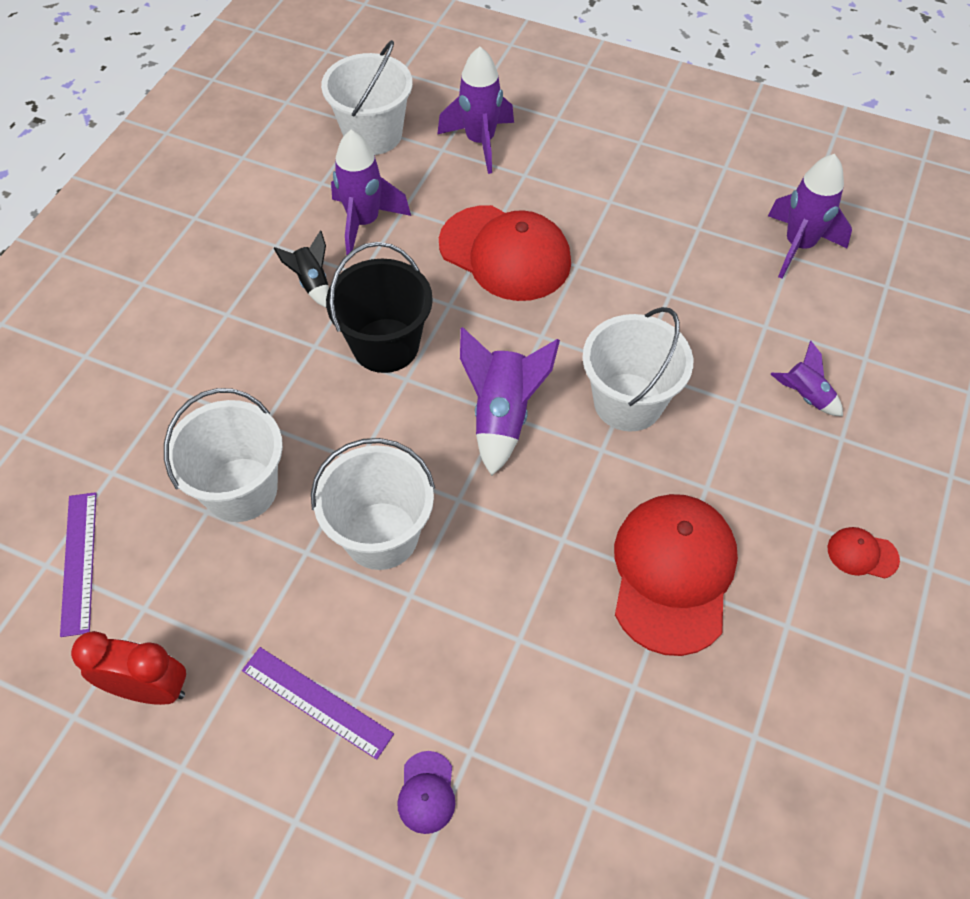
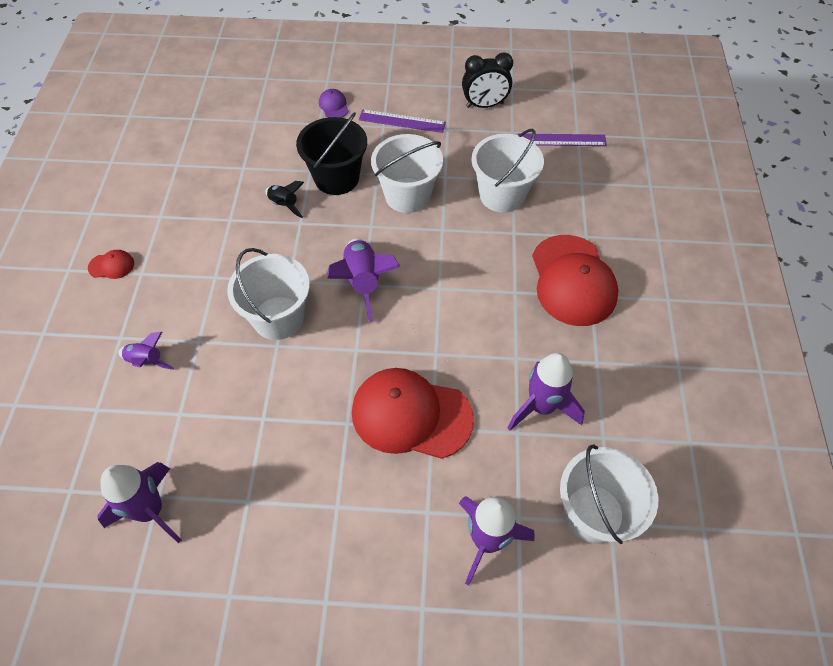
camera: 160 degrees right, 0 degrees up
(79, 562) = (561, 140): purple ruler -> purple ruler turned 60 degrees counterclockwise
(149, 689) = (484, 105): red clock -> black clock
(312, 283) = (548, 338): black rocket -> black rocket (284, 205)
(385, 345) = (466, 307): black bucket -> black bucket (336, 178)
(673, 573) = (230, 223): red cap -> red cap (572, 280)

